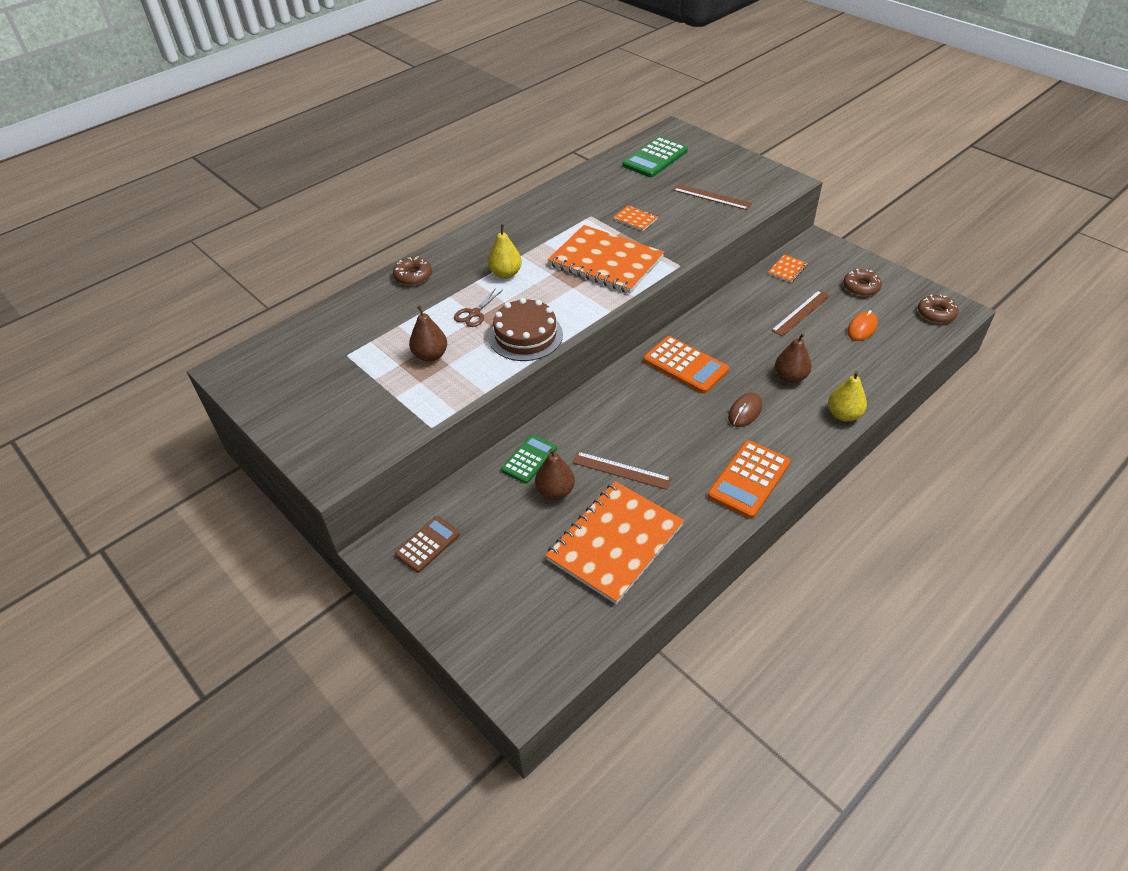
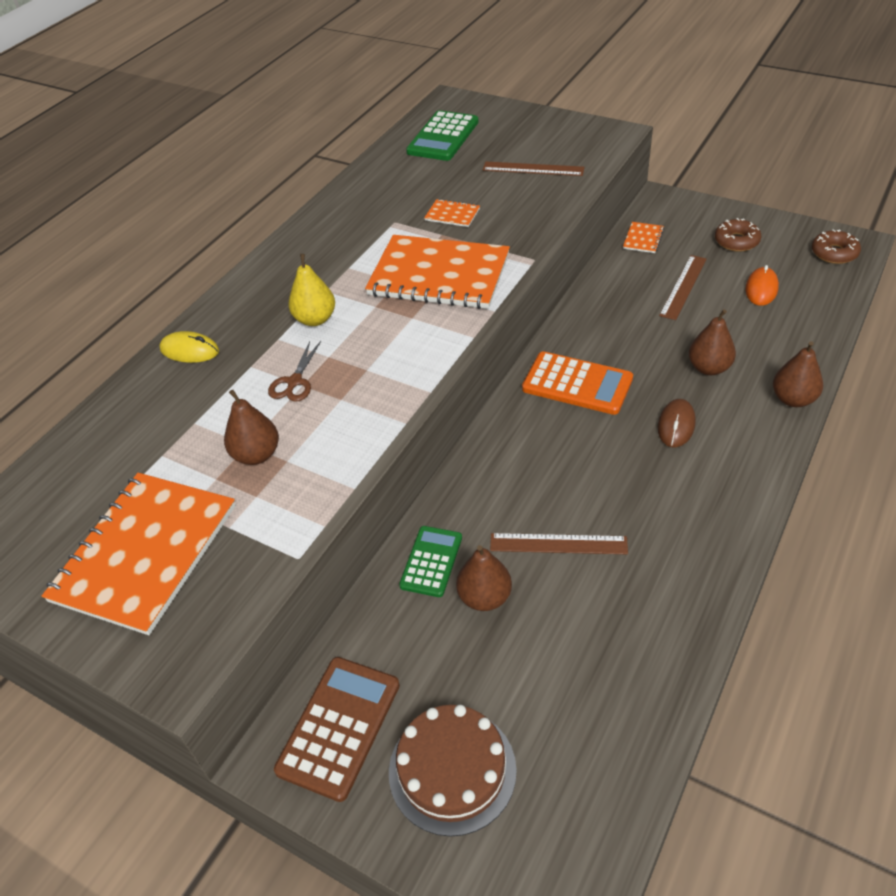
camera: 15 degrees left, 0 degrees up
(413, 276) = (189, 350): brown donut -> yellow mouse
(427, 544) = (339, 727): brown calculator -> brown calculator, size x1.52
(525, 336) = (377, 395): brown cake -> brown cake (452, 770)
(615, 542) = (594, 647): orange notebook -> orange notebook (145, 553)
(749, 479) = (722, 512): orange calculator -> none
(843, 415) = (793, 399): yellow pear -> brown pear

